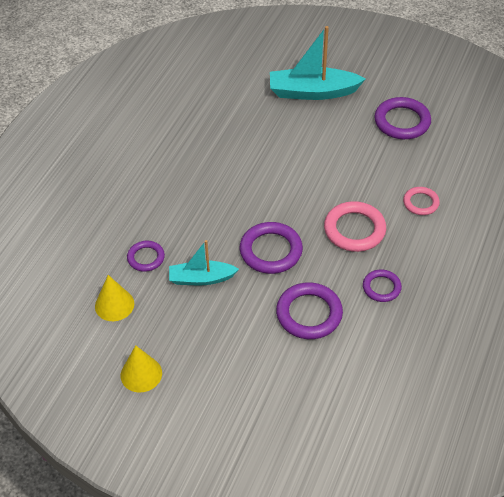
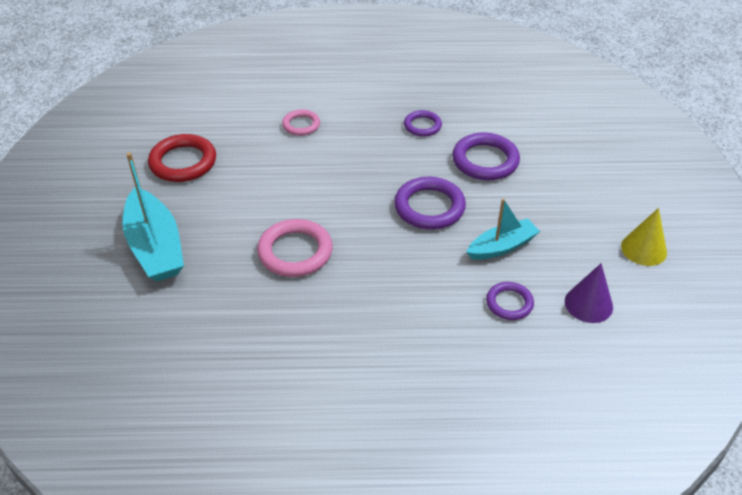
camera: 115 degrees left, 5 degrees down
(114, 305) = (588, 304): yellow cone -> purple cone
(201, 278) = (502, 247): turquoise boat -> turquoise boat turned 90 degrees counterclockwise
(354, 229) = (363, 158): pink ring -> pink ring (295, 252)
(402, 121) = (183, 162): purple ring -> red ring

